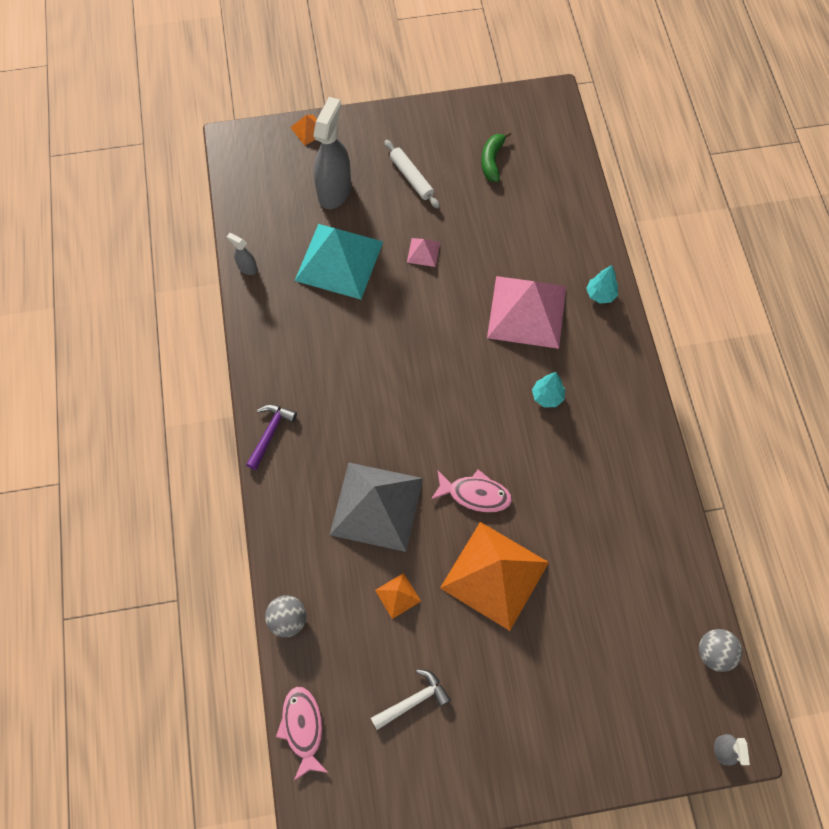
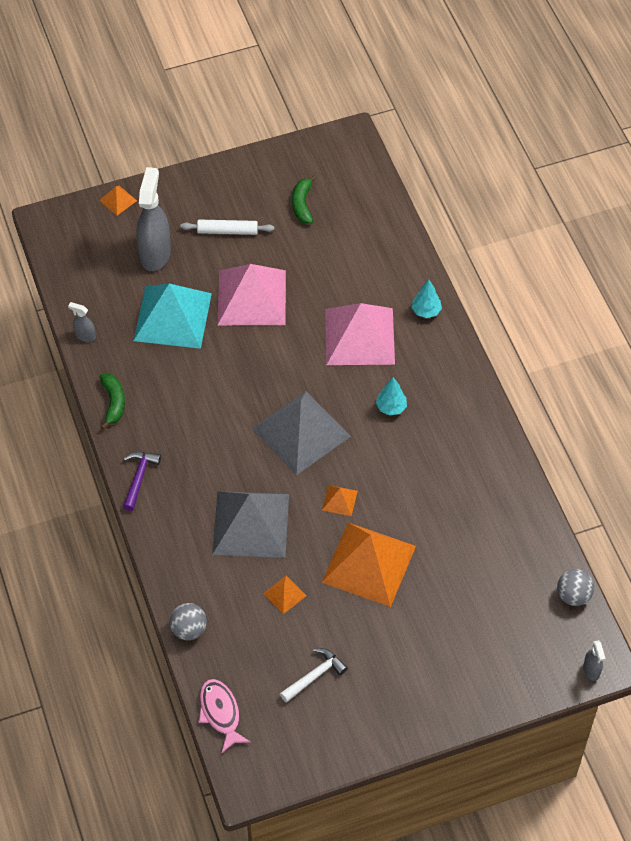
camera: 10 degrees left, 10 degrees down
(261, 345) = (113, 402): none -> green banana
(411, 178) = (227, 231): white rolling pin -> white rolling pin turned 45 degrees counterclockwise
(423, 252) = (252, 297): pink pyramid -> pink pyramid, size x2.40
(448, 409) = (301, 432): none -> grey pyramid
(475, 494) = (339, 500): pink fish -> orange pyramid

